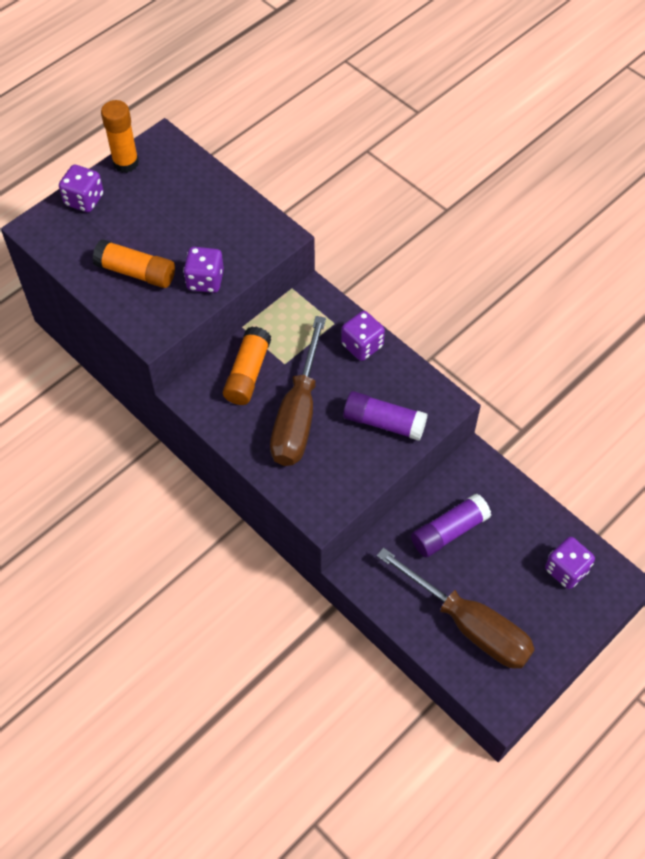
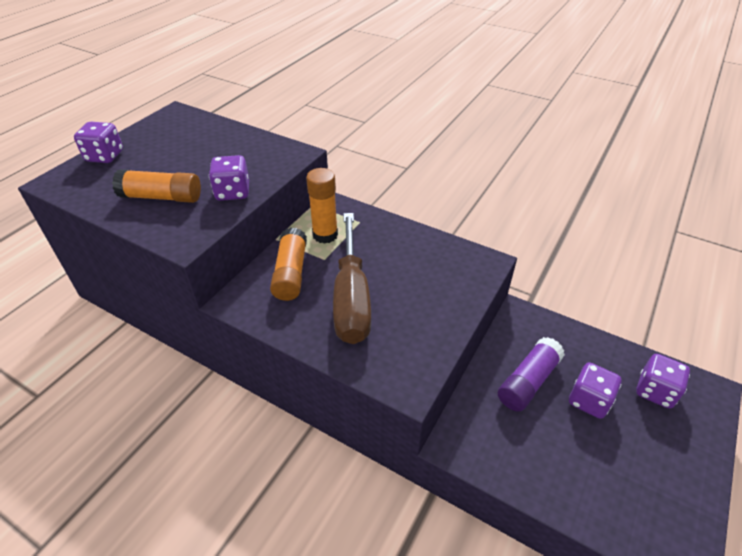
camera: 15 degrees left, 15 degrees down
(126, 163) = (143, 129): orange glue stick -> orange glue stick (325, 235)
(362, 345) = (391, 233): purple dice -> purple dice (589, 400)
(384, 422) = (437, 287): purple glue stick -> none
(469, 625) = (596, 472): brown screwdriver -> none

